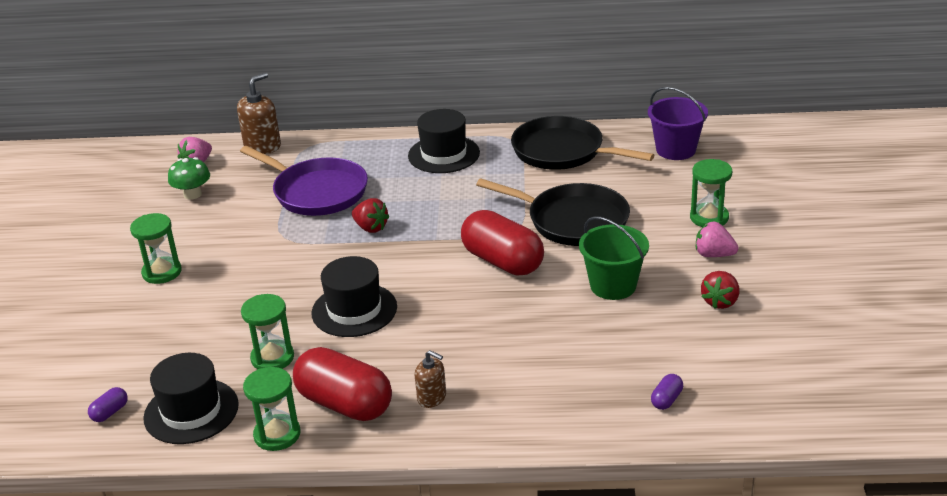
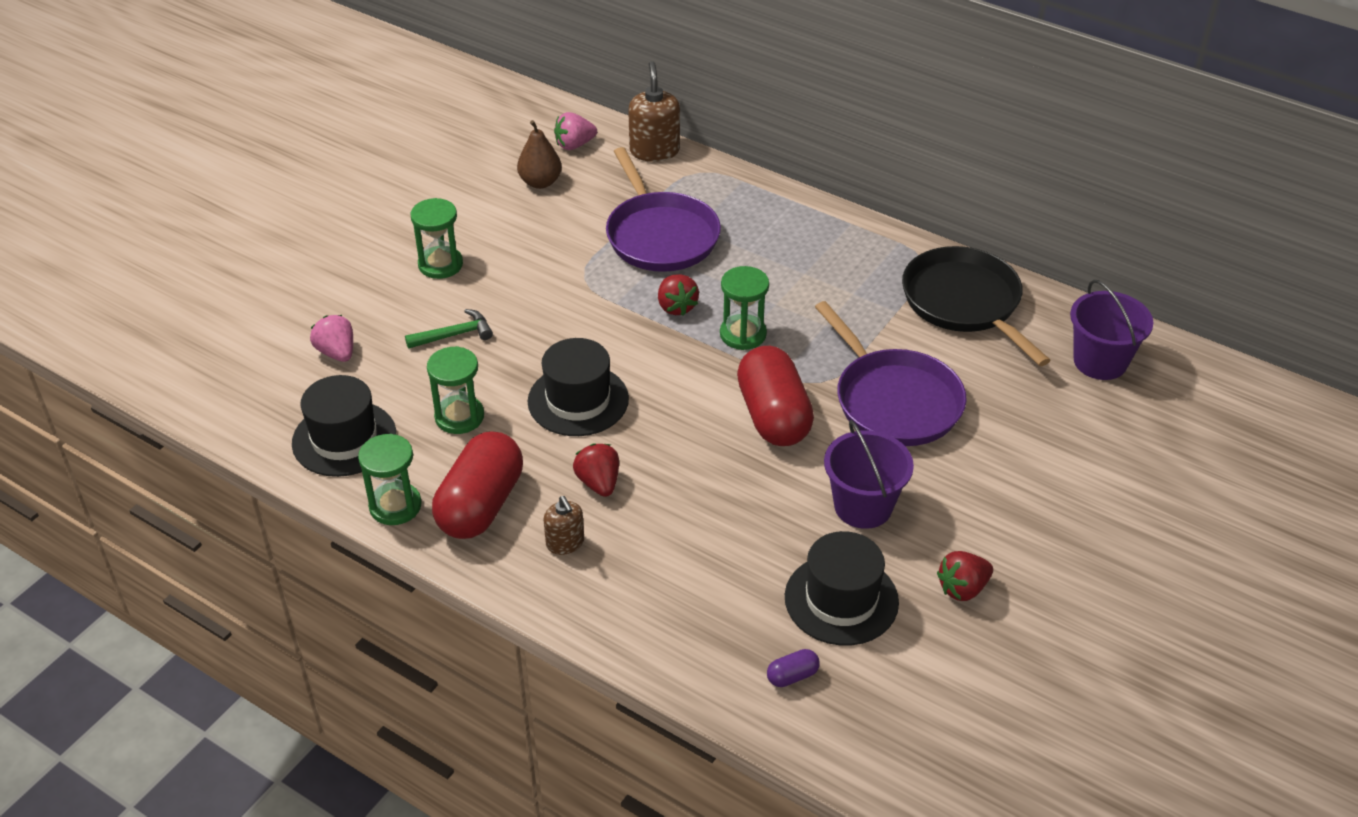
camera: 30 degrees right, 10 degrees up
(110, 412) = (278, 402): purple capsule -> none
(192, 194) = (540, 182): green mushroom -> brown pear
(217, 310) = (454, 335): none -> green hammer
(262, 146) = (654, 151): brown soap dispenser -> brown soap dispenser turned 75 degrees counterclockwise
(345, 404) = (481, 505): red capsule -> red capsule turned 45 degrees clockwise
(419, 351) = (598, 483): none -> red strawberry
(443, 154) = (830, 247): black hat -> black hat (841, 599)
(573, 221) = (894, 401): black pan -> purple pan
(613, 286) = (863, 506): green bucket -> purple bucket
(709, 217) = (1053, 473): green hourglass -> green hourglass (743, 334)
(714, 254) = (1012, 524): pink strawberry -> pink strawberry (337, 352)

